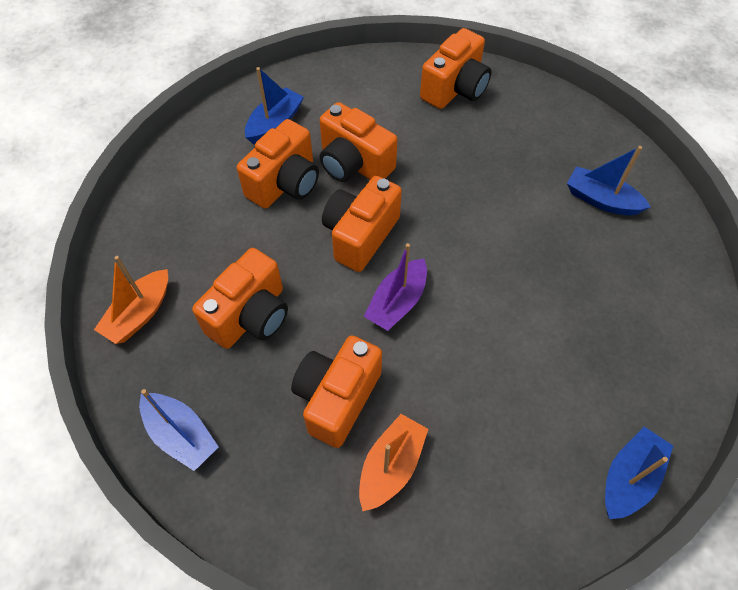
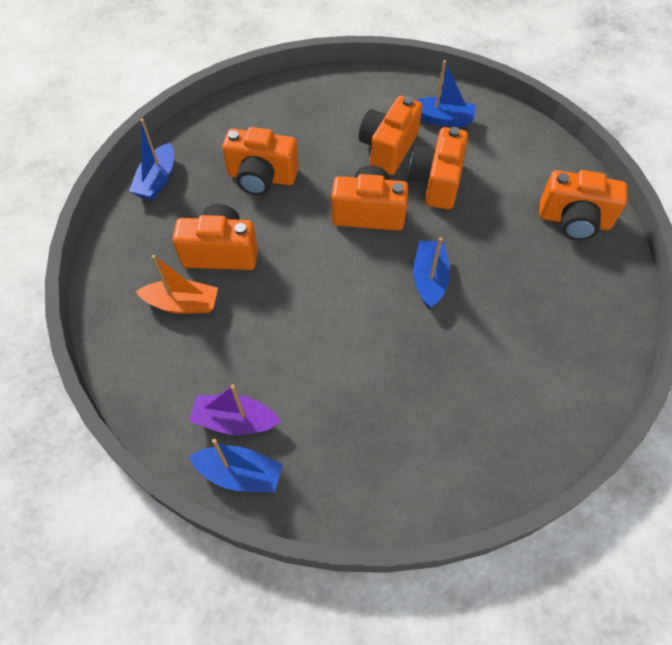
camera: 65 degrees right, 0 degrees up
(139, 314) = (232, 121): orange boat -> none
(285, 183) = (388, 149): orange camera -> orange camera turned 105 degrees clockwise
(397, 302) = (320, 259): purple boat -> purple boat (235, 421)
(601, 200) = (522, 378): blue boat -> blue boat (429, 279)

